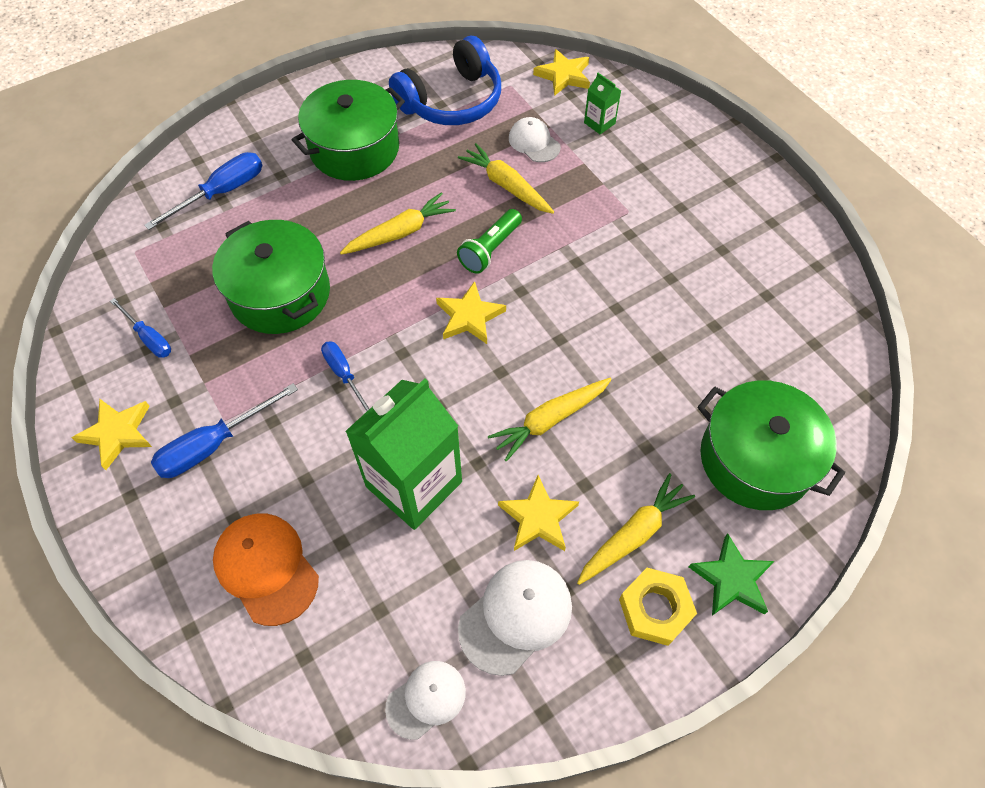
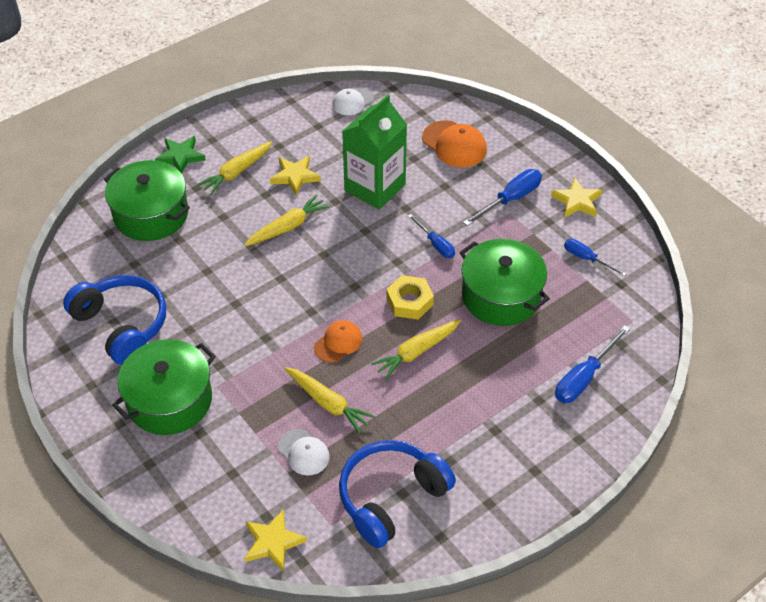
camera: 175 degrees right, 10 degrees down
(354, 149) = (477, 432): green pot -> green pot (169, 400)
(469, 316) = (350, 289): yellow star -> none
(490, 249) = (338, 343): green flashlight -> orange cap
(516, 616) = (307, 134): white cap -> none
(599, 123) = (237, 481): green carton -> none
(655, 609) = (227, 142): yellow nut -> yellow nut (409, 302)
(755, 289) = (122, 325): none -> blue headphones

